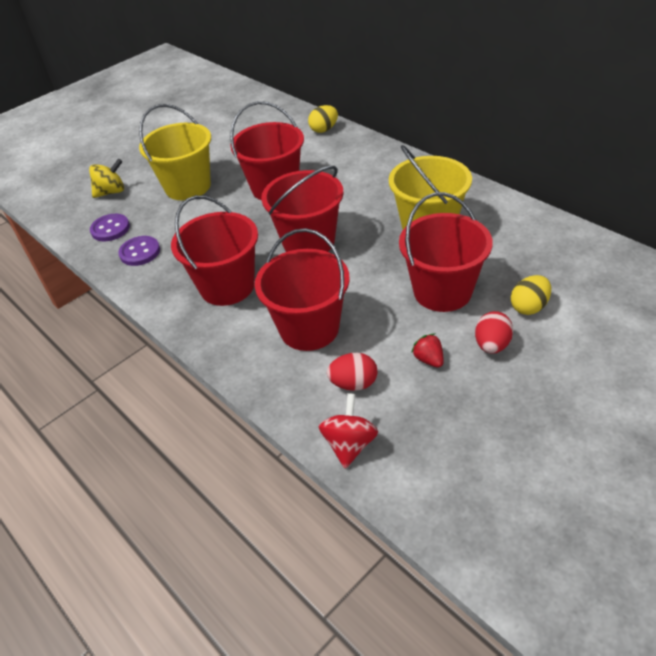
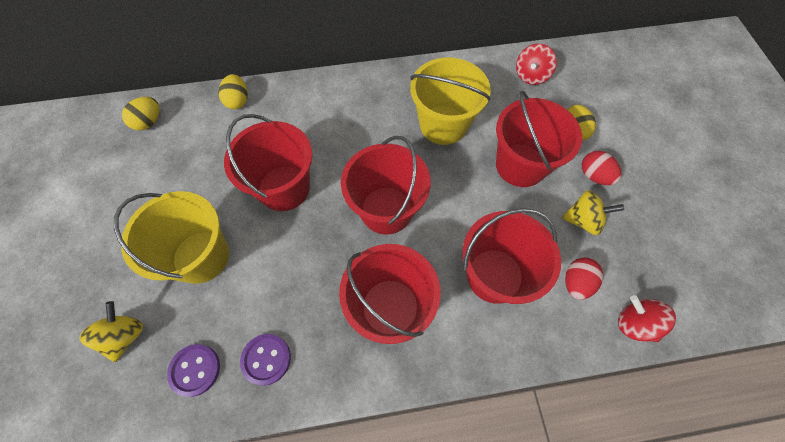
camera: 60 degrees left, 20 degrees up
(264, 111) = (149, 122): none -> yellow egg
(428, 359) = (583, 220): red strawberry -> yellow spinning top
(560, 249) = (531, 76): none -> red spinning top

